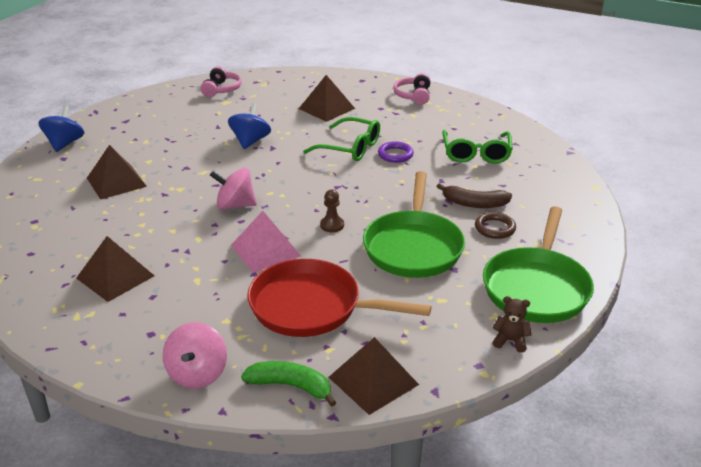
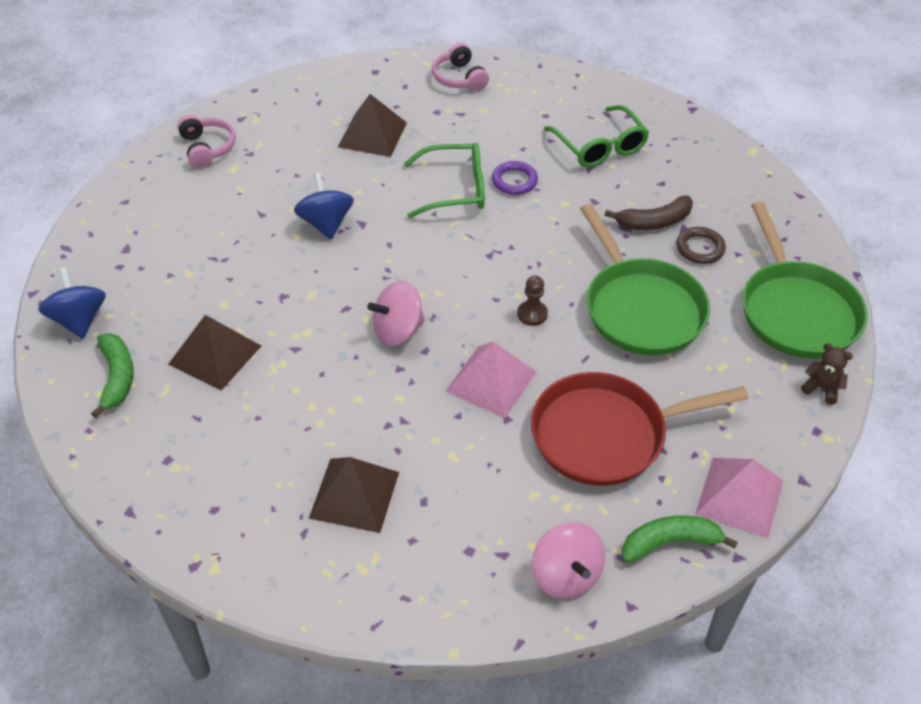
camera: 30 degrees left, 15 degrees up
(53, 175) = (117, 377): none -> green banana
(373, 380) = (739, 496): brown pyramid -> pink pyramid
(510, 341) = (822, 388): brown teddy bear -> brown teddy bear turned 45 degrees clockwise

